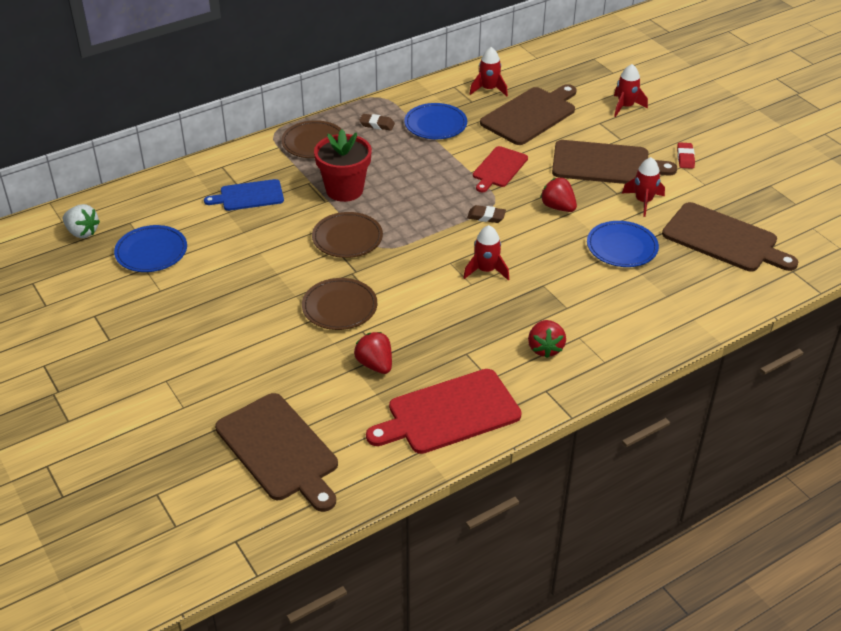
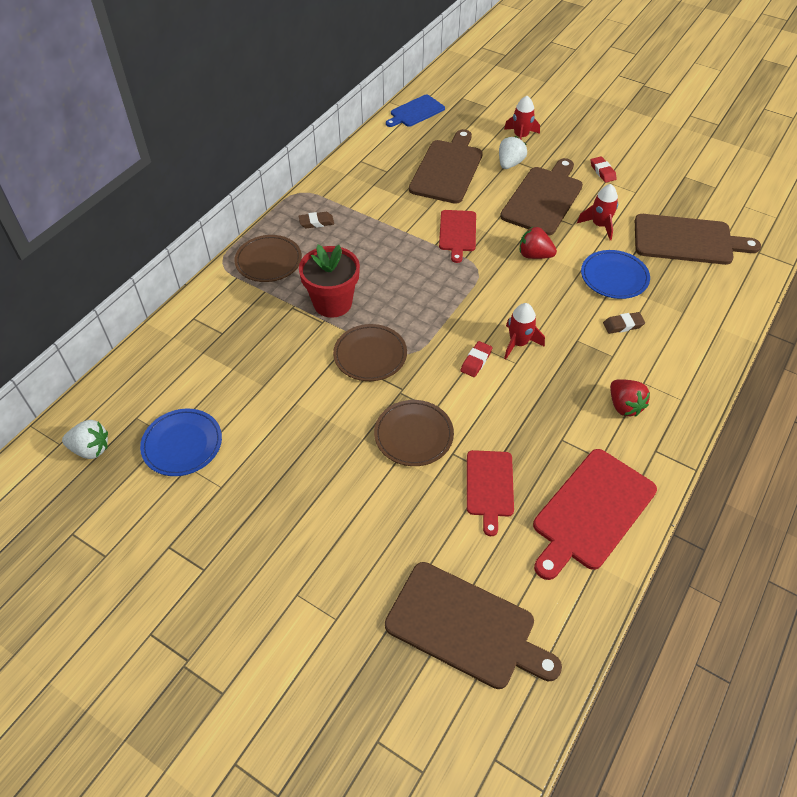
camera: 25 degrees left, 10 degrees up
(249, 196) = (242, 342): blue cutting board -> blue cutting board (415, 112)
(375, 364) = (489, 486): red strawberry -> red cutting board
(435, 124) = (370, 205): blue plate -> none
(436, 271) = (476, 361): none -> red eraser
(486, 216) = (480, 286): brown eraser -> brown eraser (623, 325)
(488, 89) = (393, 154): red rocket -> none
(595, 126) = (510, 164): none -> white strawberry
(605, 164) = (543, 198): brown cutting board -> brown cutting board turned 45 degrees counterclockwise

